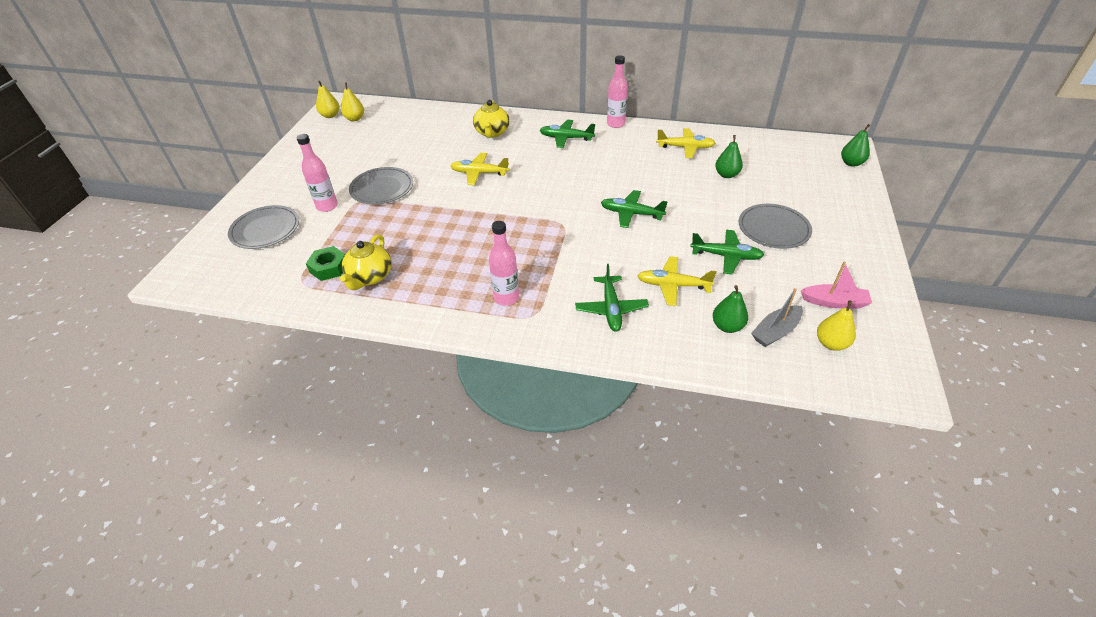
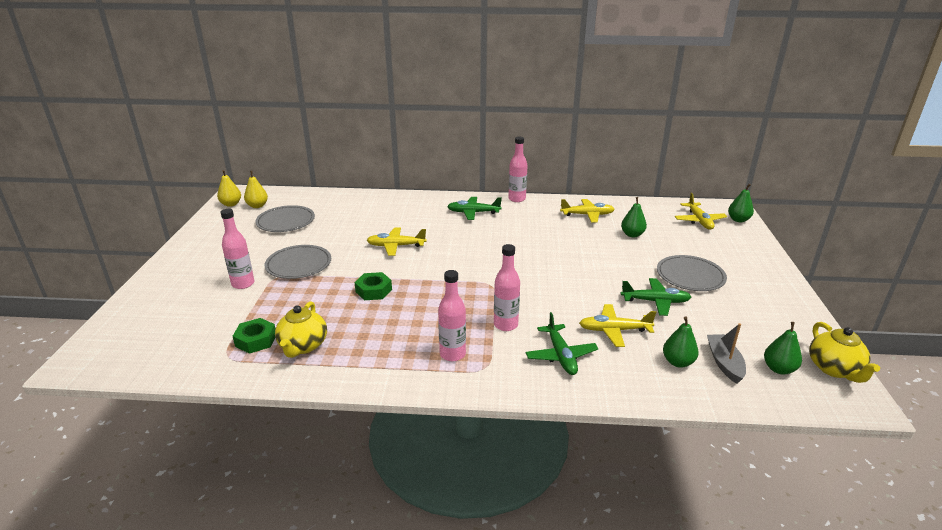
camera: 10 degrees left, 15 degrees down
(265, 229) = (178, 309): grey plate -> grey plate (286, 221)
(447, 222) = (373, 290): none -> green nut
(492, 133) = (400, 211): yellow teapot -> yellow teapot (834, 369)
(565, 270) = (505, 325): none -> pink bottle
(631, 214) = (554, 272): green plane -> none
(775, 331) = (724, 363): grey boat -> grey boat turned 135 degrees clockwise
(806, 162) = (699, 221): none -> yellow plane
(831, 343) = (778, 369): yellow pear -> green pear
(834, 302) = (767, 333): pink boat -> none

